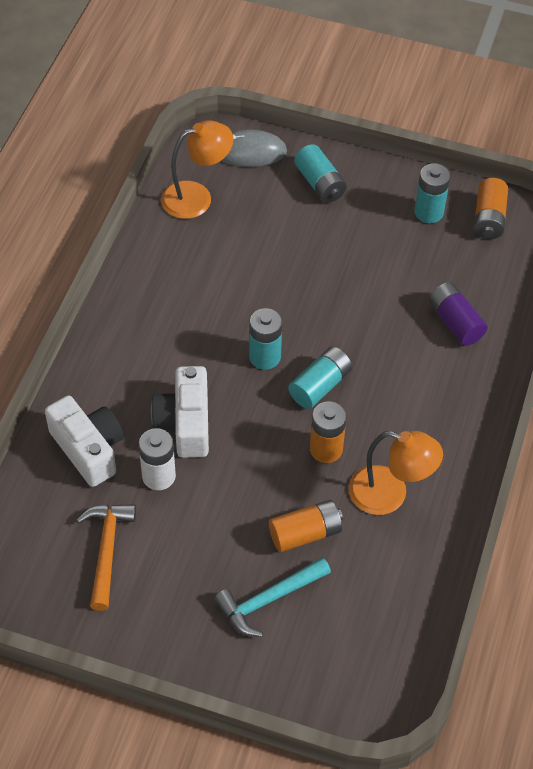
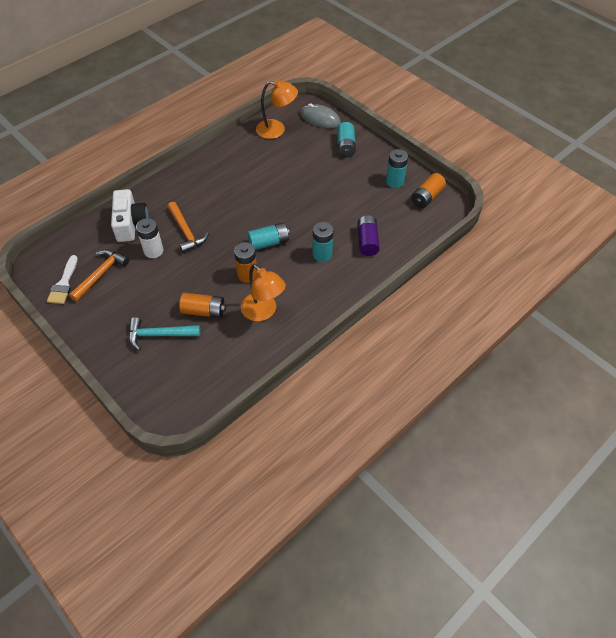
camera: 30 degrees right, 0 degrees up
(61, 592) = (64, 284): none -> white brush
(185, 424) = (186, 232): white camera -> orange hammer
(265, 357) = (251, 217): turquoise battery -> turquoise battery (322, 254)

